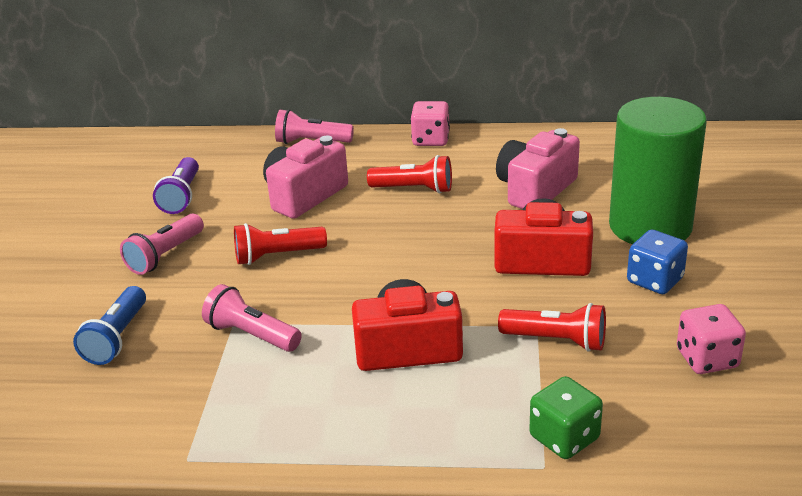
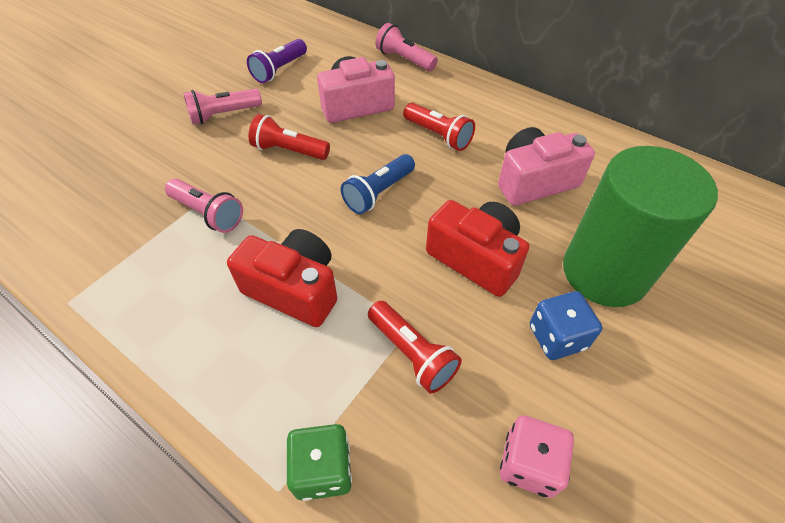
camera: 30 degrees right, 20 degrees up
(117, 338) = (133, 169): blue flashlight -> blue flashlight (378, 193)
(252, 335) = (208, 213): pink flashlight -> pink flashlight turned 150 degrees clockwise
(431, 140) = (492, 94): pink dice -> none

